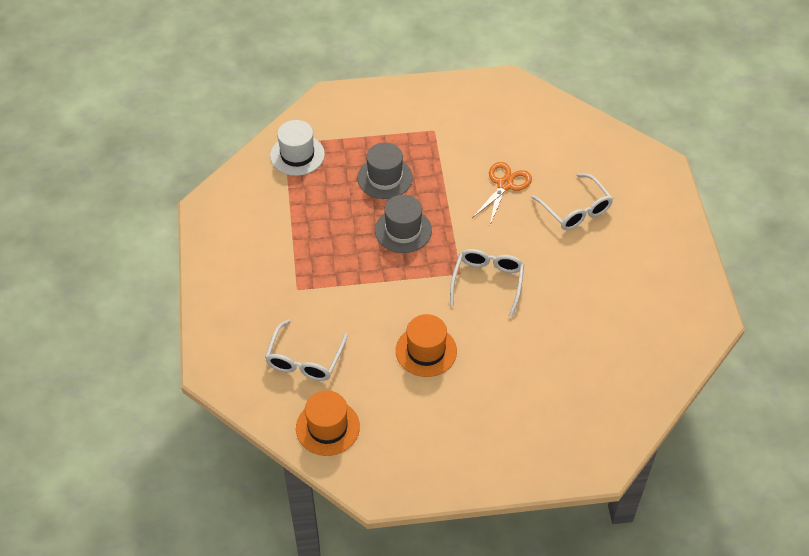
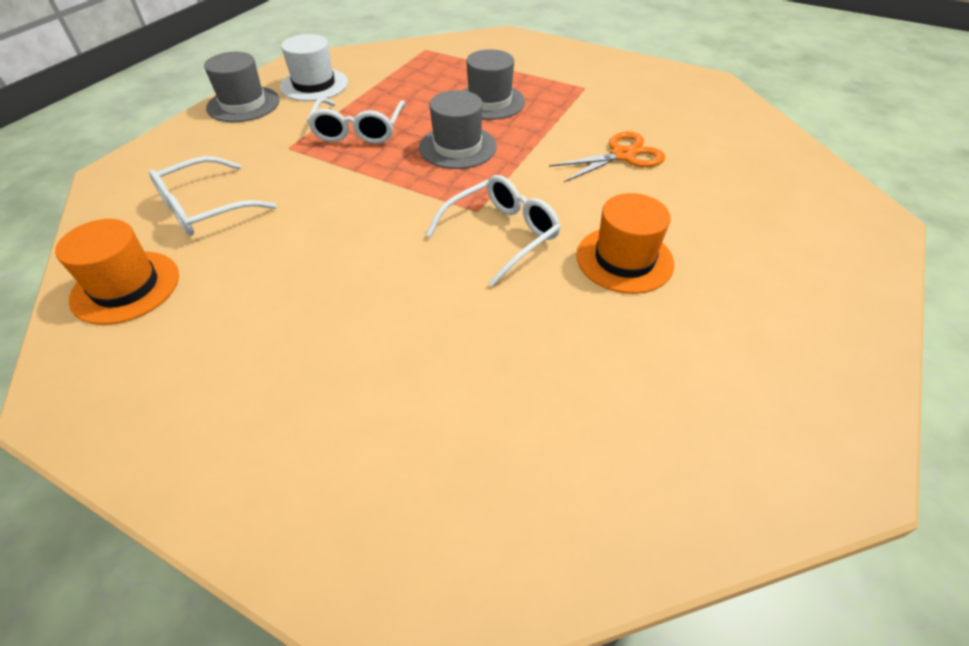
camera: 35 degrees right, 5 degrees down
(218, 270) = (243, 104): none -> grey hat
(297, 155) = (426, 59): white hat -> white hat (314, 85)
(426, 351) = (340, 268): orange hat -> orange hat (624, 259)
(575, 210) = (699, 213): white glasses -> white glasses (358, 130)

